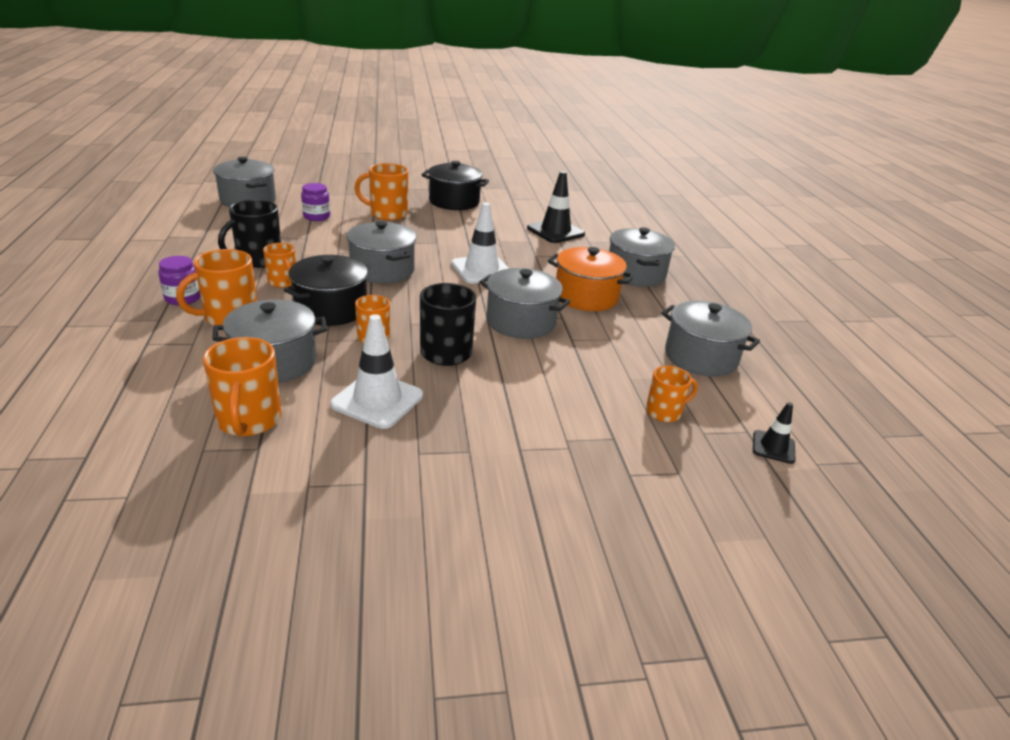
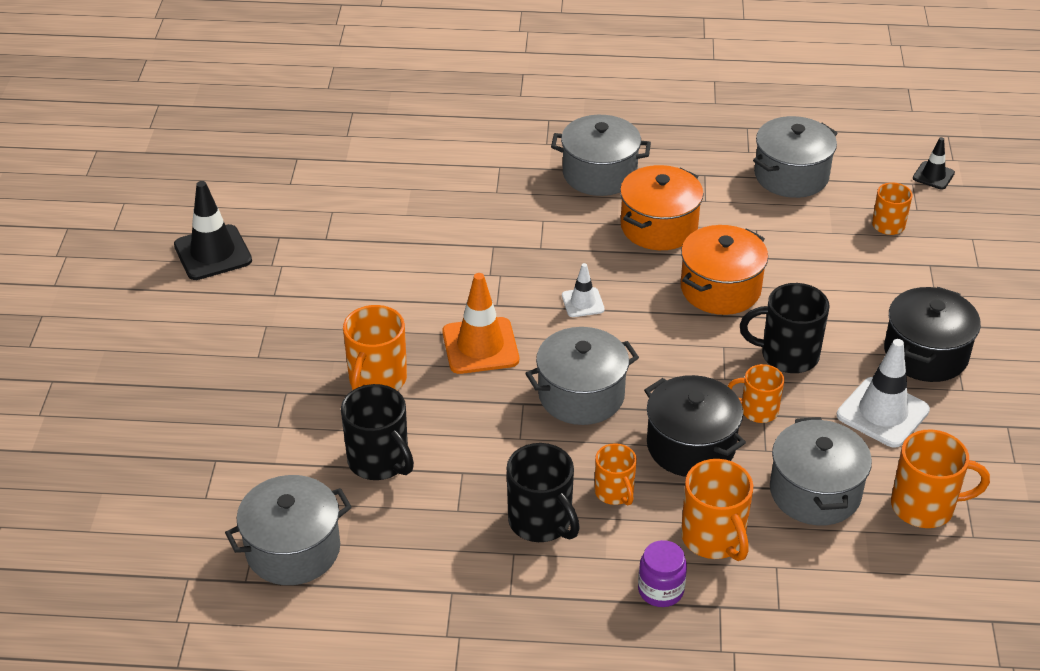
camera: 75 degrees left, 10 degrees up
(283, 282) = (614, 492): orange mug -> orange mug turned 90 degrees clockwise
(316, 217) = (379, 461): purple jar -> black mug
(425, 239) = (480, 346): none -> orange traffic cone
(454, 202) = (332, 302): black pot -> black pot (926, 354)
(481, 270) = (583, 302): white traffic cone -> white traffic cone, size x0.55
(521, 322) = (720, 289): grey pot -> orange pot
(555, 231) = (461, 215): black traffic cone -> black traffic cone (213, 253)

